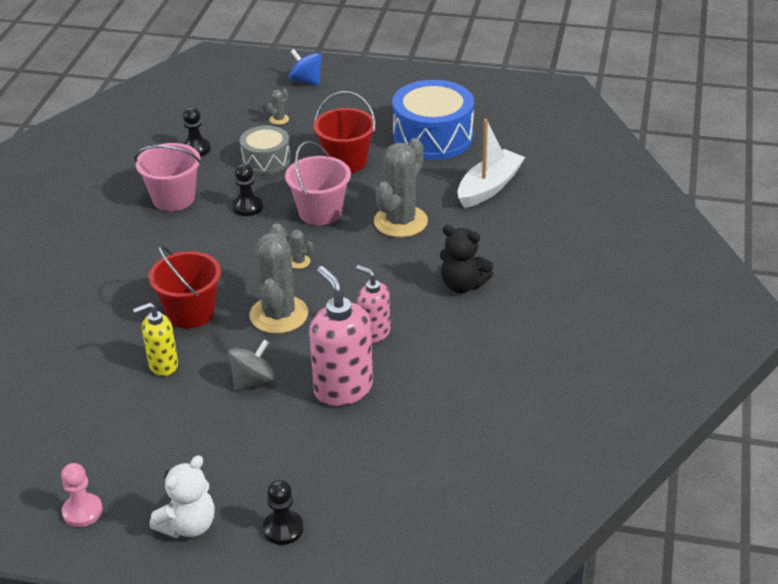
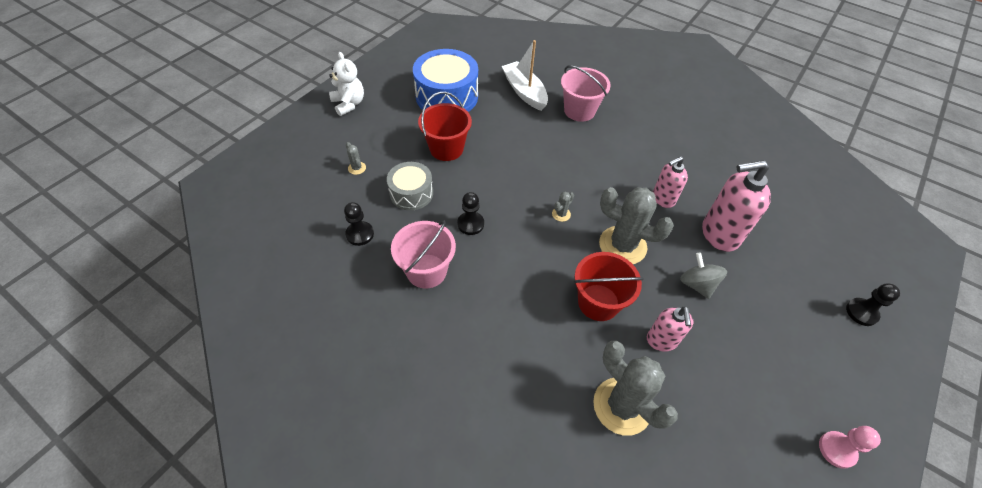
camera: 70 degrees left, 15 degrees up
(163, 365) = (661, 341): yellow soap dispenser -> pink soap dispenser
(188, 525) = (856, 373): white teddy bear -> white teddy bear (349, 104)
(306, 81) = (313, 135): blue spinning top -> none
(320, 212) = (504, 183): pink bucket -> pink bucket (579, 111)
(400, 222) = (540, 145): grey cactus -> grey cactus (622, 406)
(462, 285) = (626, 139): black teddy bear -> none

